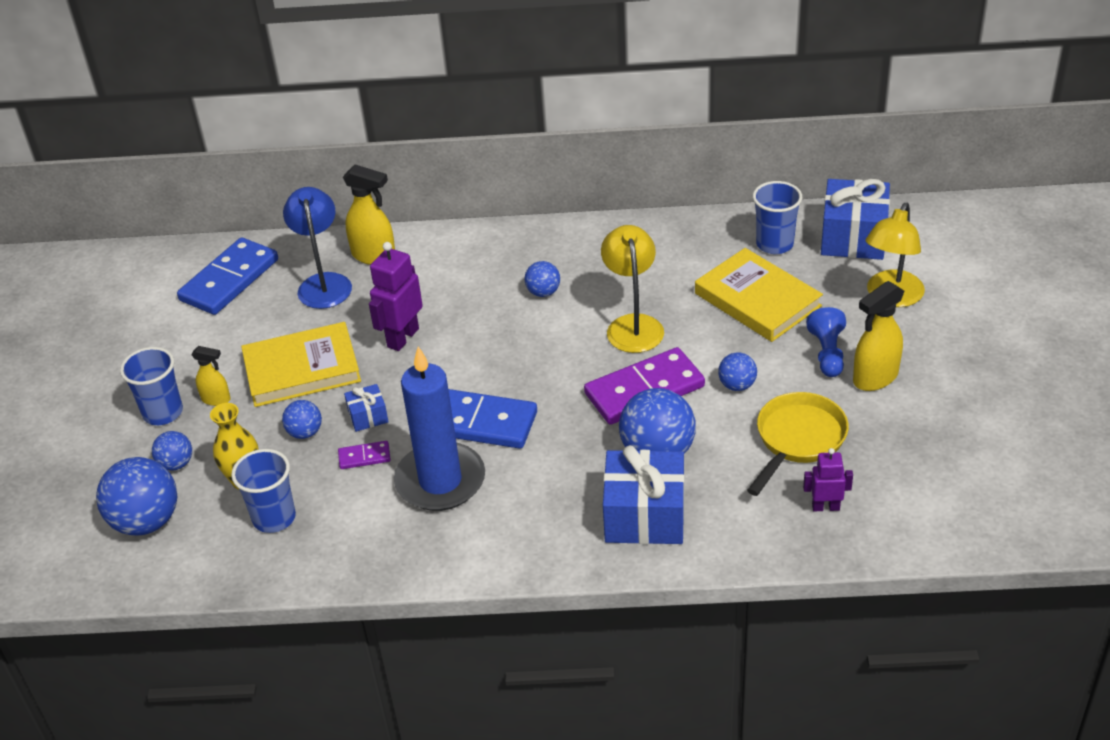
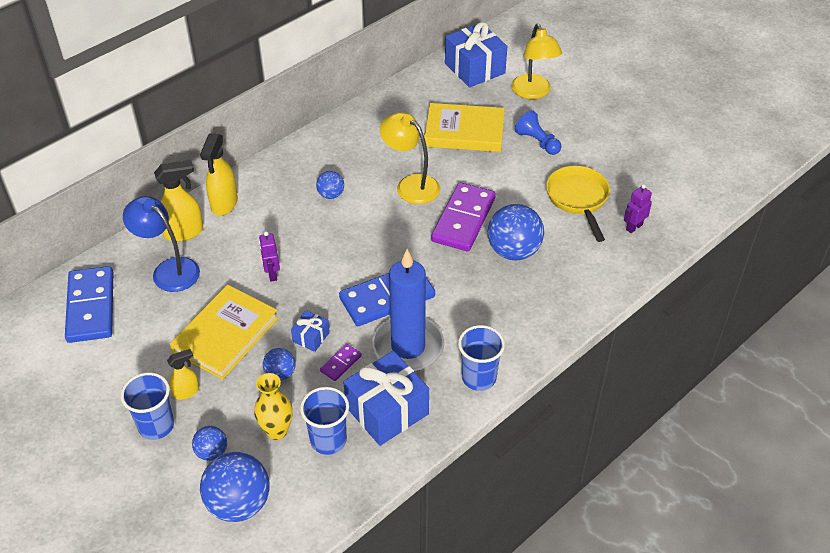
camera: 45 degrees left, 5 degrees up
(402, 338) = (272, 274): purple robot -> purple robot, size x0.61
(644, 515) = (549, 291): blue gift -> blue gift (387, 410)
(737, 385) = (511, 187): blue ball -> none
(774, 244) = (436, 94): blue cup -> blue cup (479, 378)
(874, 378) = (577, 142): yellow spray bottle -> yellow spray bottle (224, 204)

